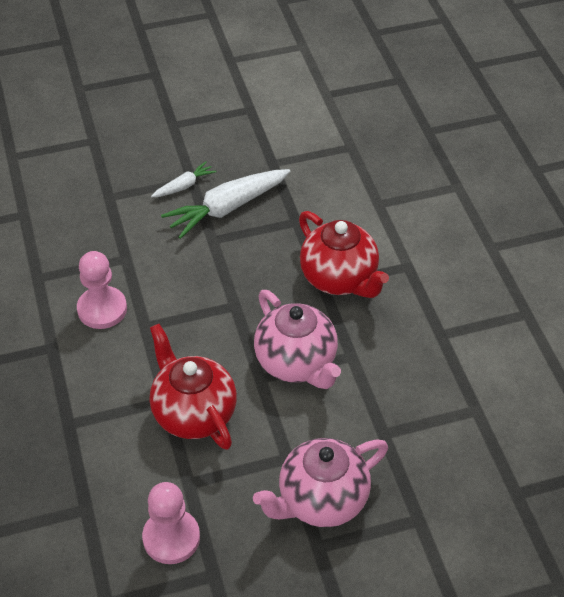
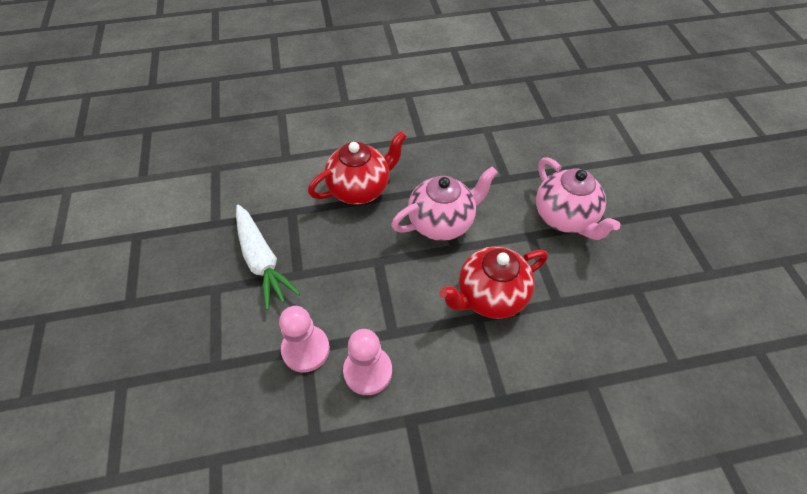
camera: 85 degrees left, 5 degrees up
(171, 538) = (609, 316): pink pawn -> pink pawn (305, 349)
(184, 186) = (222, 295): white carrot -> none

